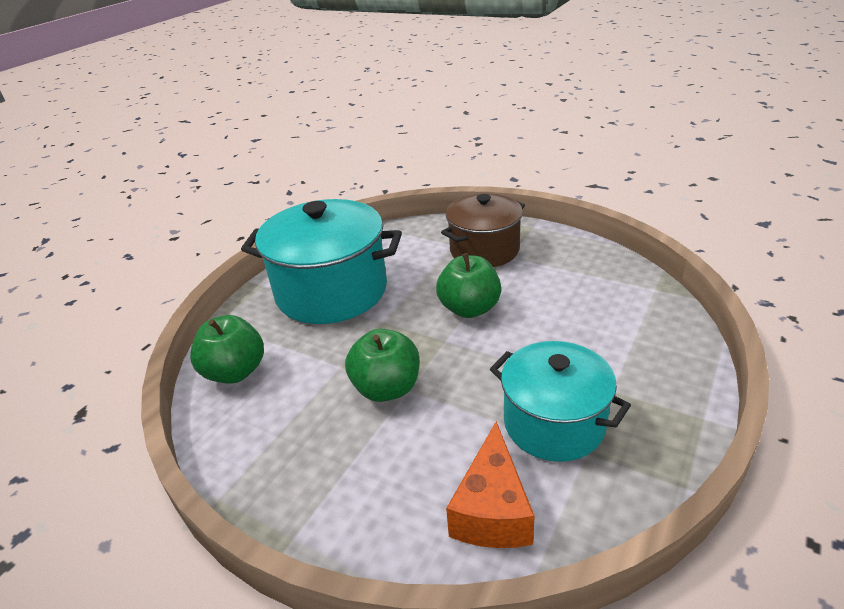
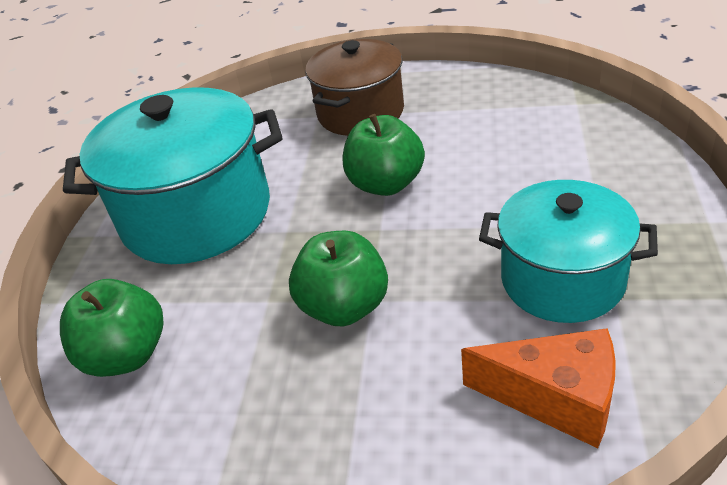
camera: 20 degrees left, 5 degrees up
(492, 509) = (556, 398): orange cheese -> orange cheese turned 60 degrees counterclockwise

